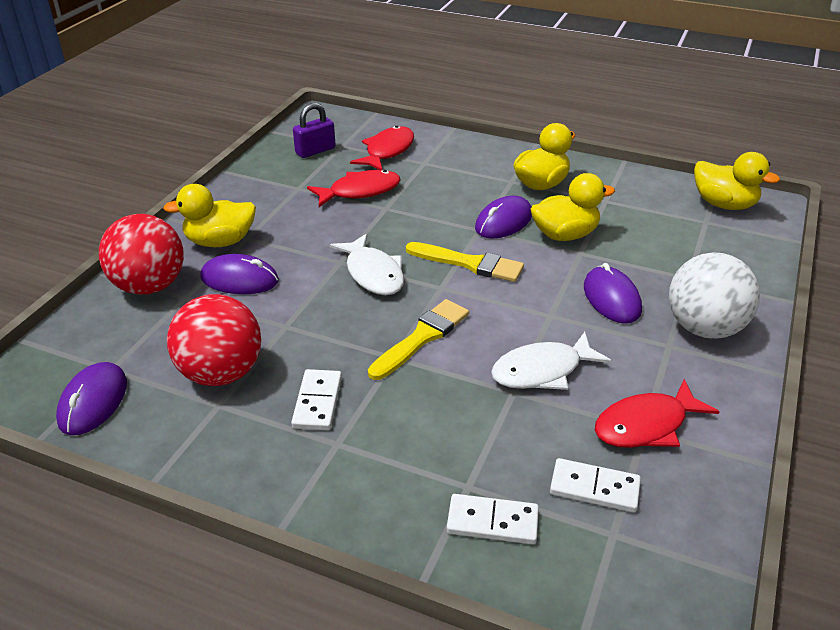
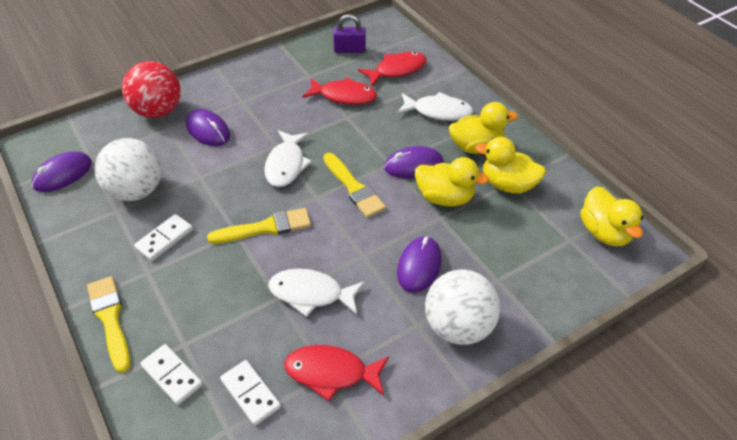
camera: 35 degrees right, 10 degrees up
(220, 242) = (224, 97): yellow duck -> yellow duck (507, 184)
(221, 373) = (136, 191): red ball -> white ball
(350, 511) = (110, 319): none -> yellow brush
(471, 170) = (438, 111): none -> white fish

